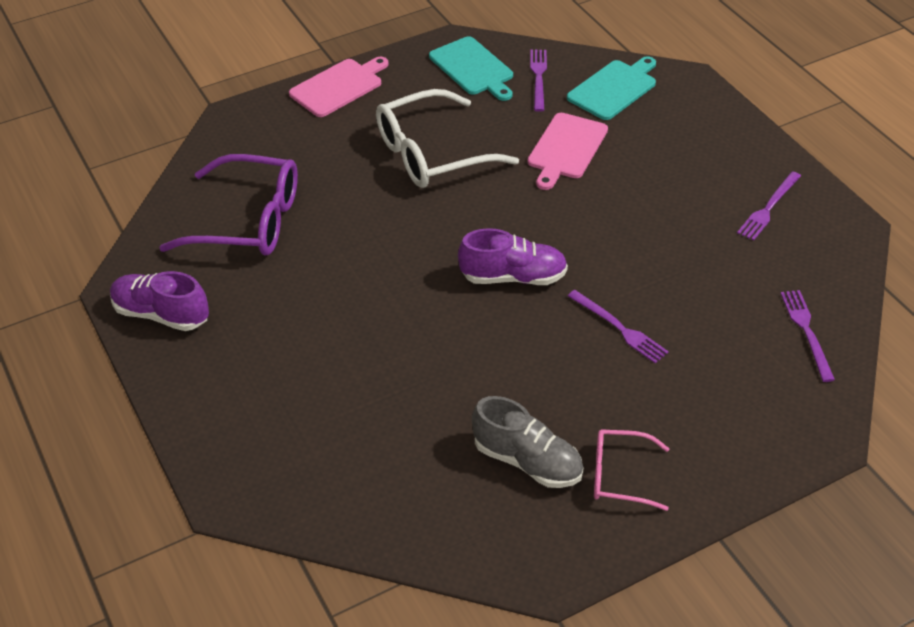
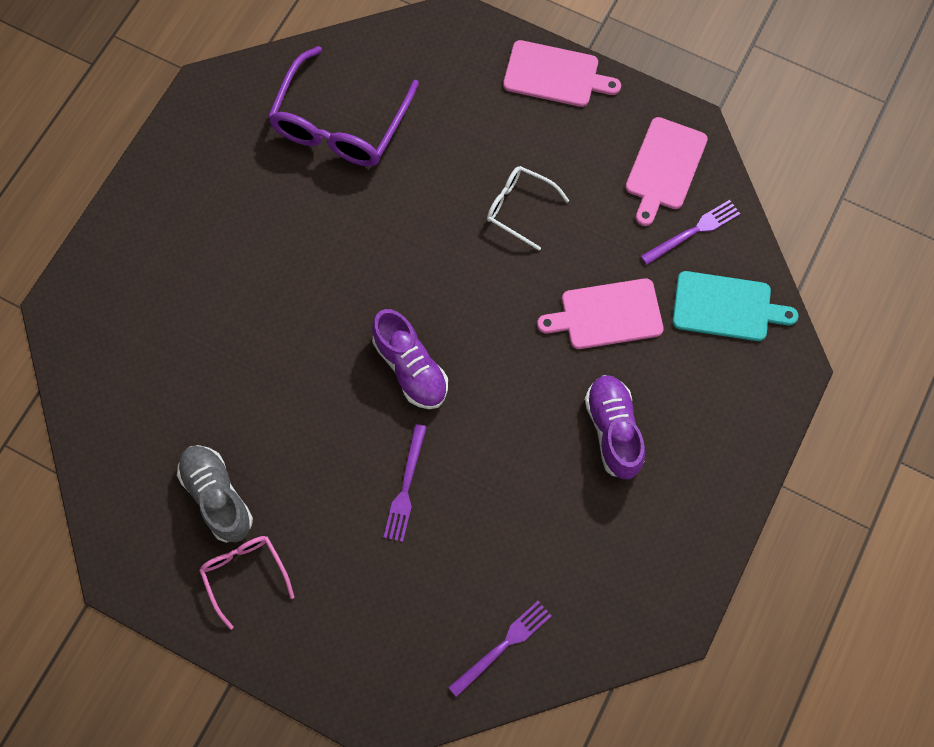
camera: 55 degrees right, 25 degrees up
(161, 314) = (199, 136): purple shoe -> purple shoe (613, 430)
(250, 221) = (339, 125): purple glasses -> purple glasses turned 45 degrees clockwise
(431, 154) = (519, 207): white glasses -> white glasses, size x0.55
(473, 68) = (664, 167): turquoise cutting board -> pink cutting board
(527, 461) = (217, 496): grey shoe -> grey shoe turned 150 degrees clockwise
(769, 208) = (648, 536): purple fork -> none

